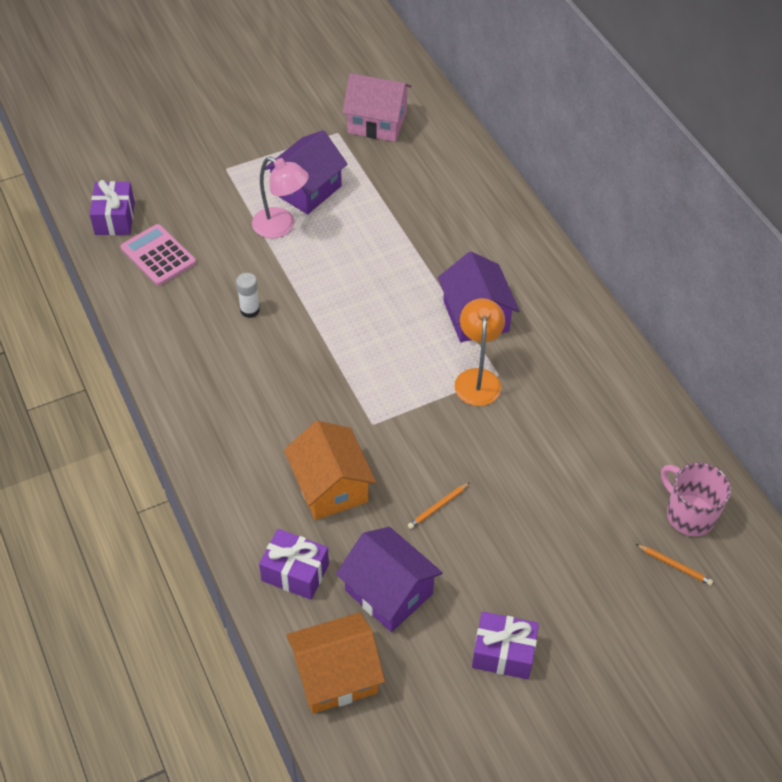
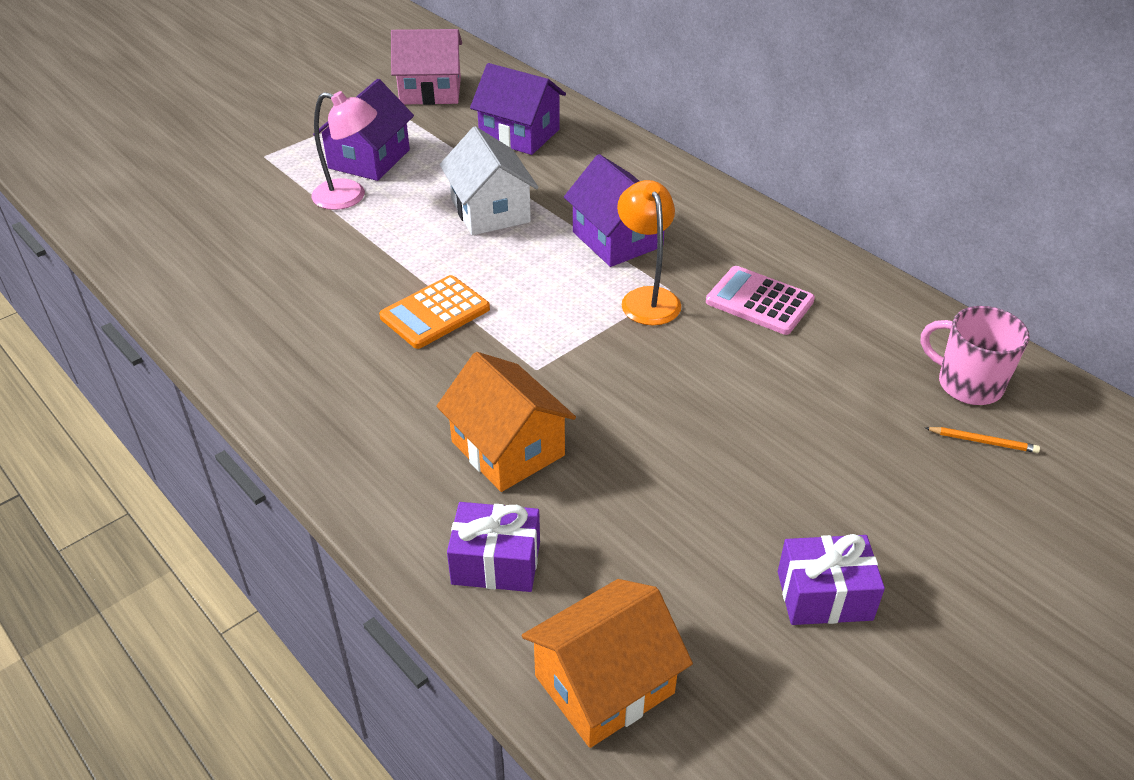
camera: 15 degrees left, 10 degrees down
(115, 218) = (133, 223): purple gift -> none
(158, 255) = (200, 249): pink calculator -> pink calculator (759, 301)
(250, 310) = (336, 282): white glue stick -> none
(314, 356) = (435, 313): none -> orange calculator
(386, 265) = (490, 211): none -> white house
(389, 592) = (636, 556): purple house -> purple house (519, 134)
(438, 507) = (658, 442): orange pencil -> none

